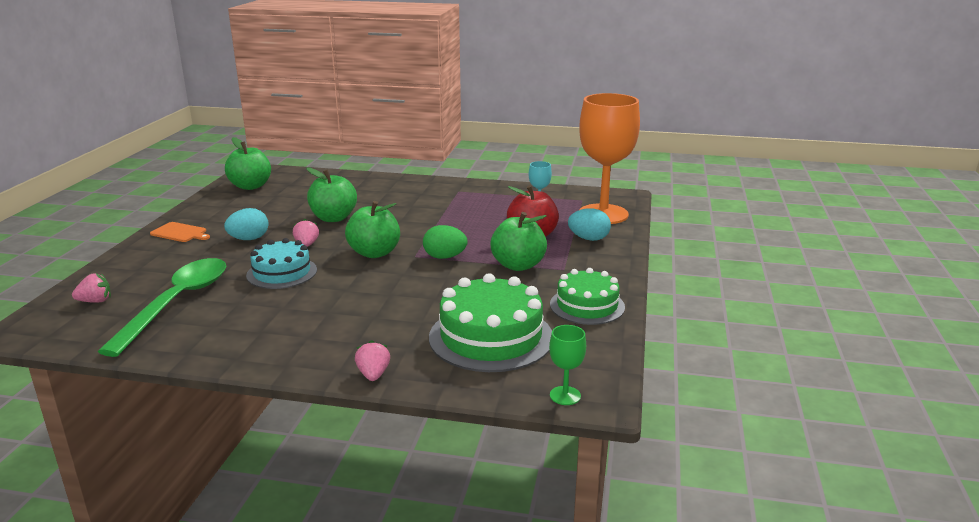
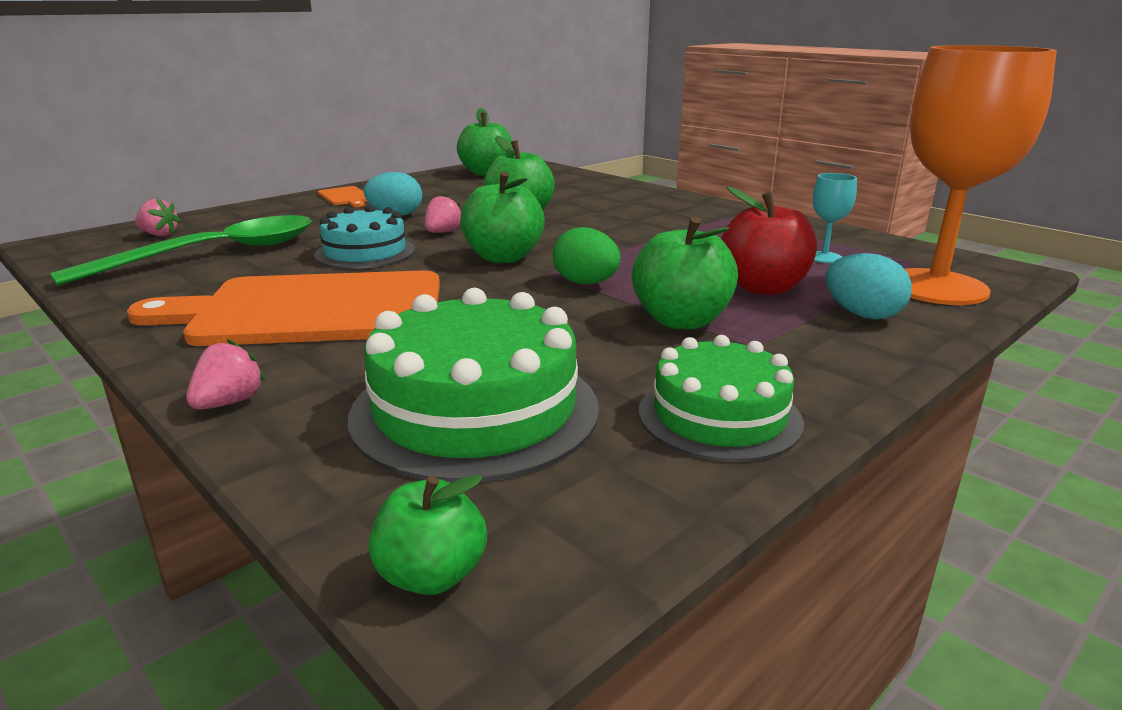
camera: 35 degrees right, 0 degrees up
(321, 318) = (311, 310): none -> orange cutting board
(565, 395) = (431, 575): green goblet -> green apple

